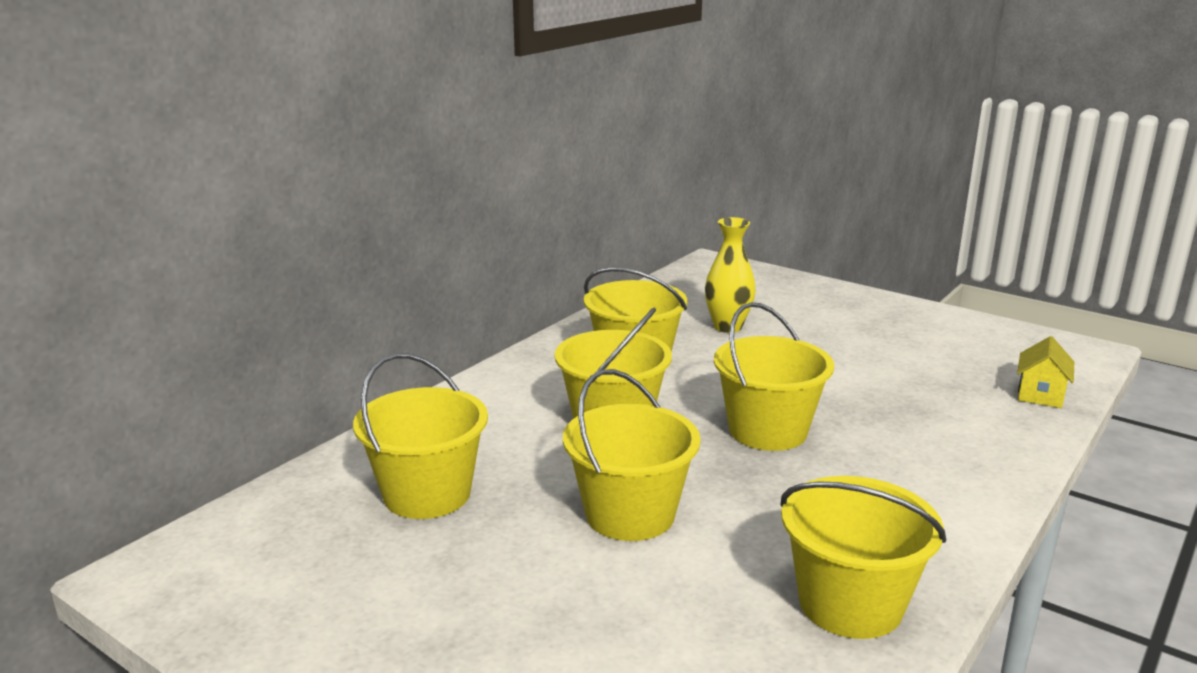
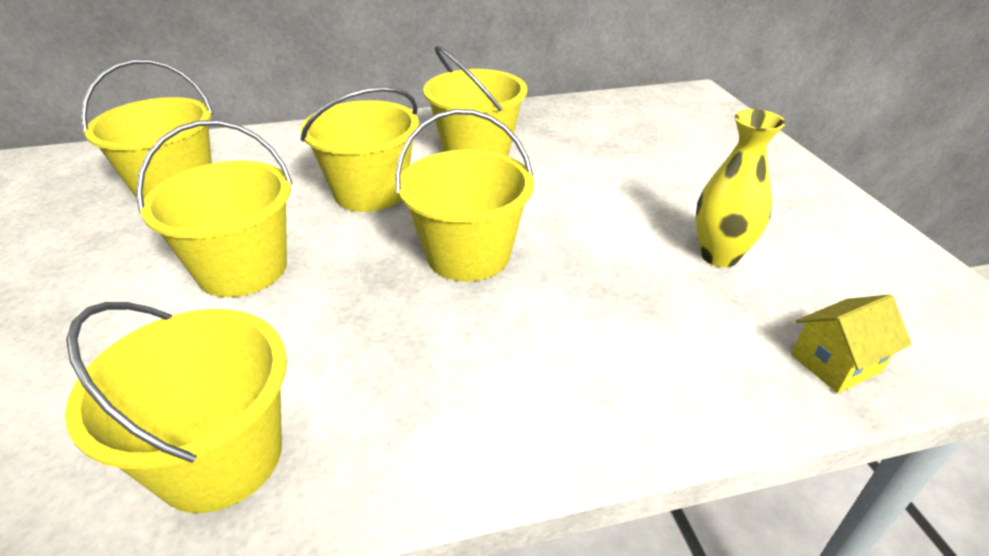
camera: 40 degrees right, 15 degrees up
(727, 327) = (606, 151): yellow vase -> yellow vase (719, 256)

